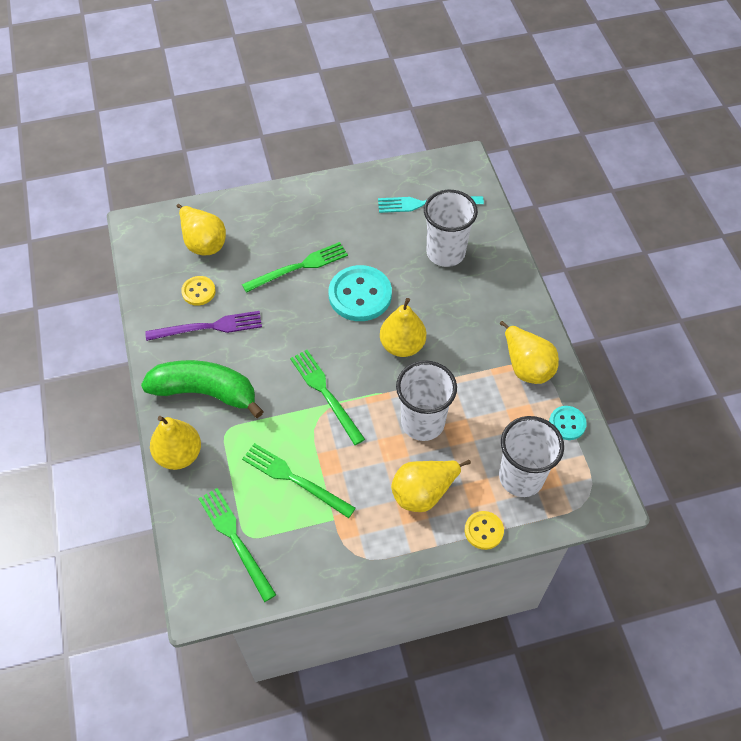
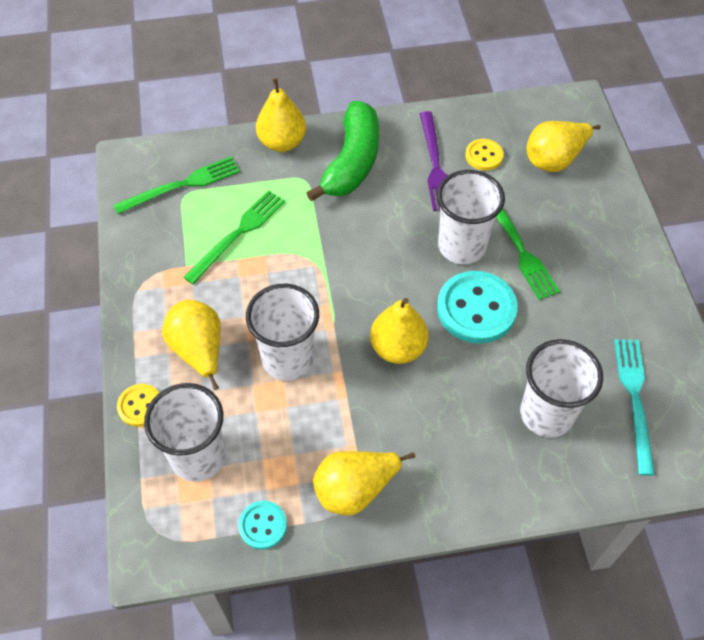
camera: 95 degrees right, 0 degrees up
(299, 306) = (461, 246): none -> white cup
(325, 393) = (338, 266): green fork -> none

